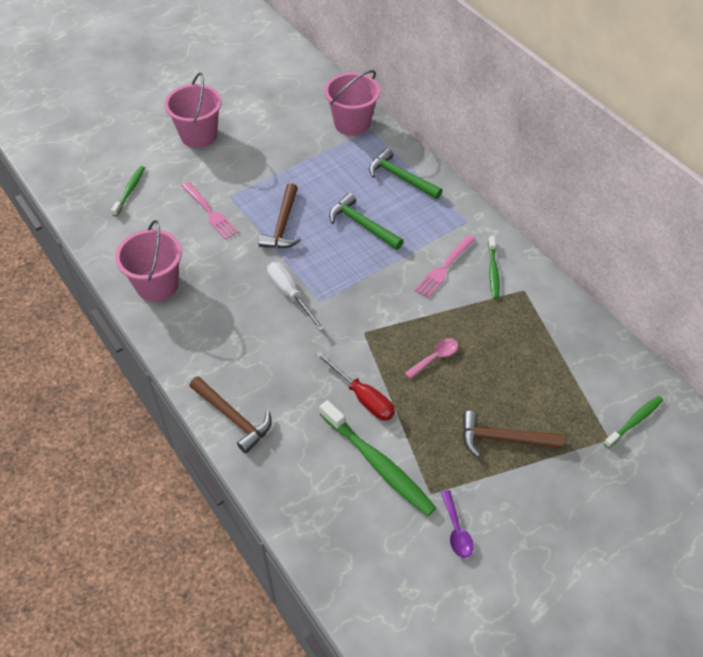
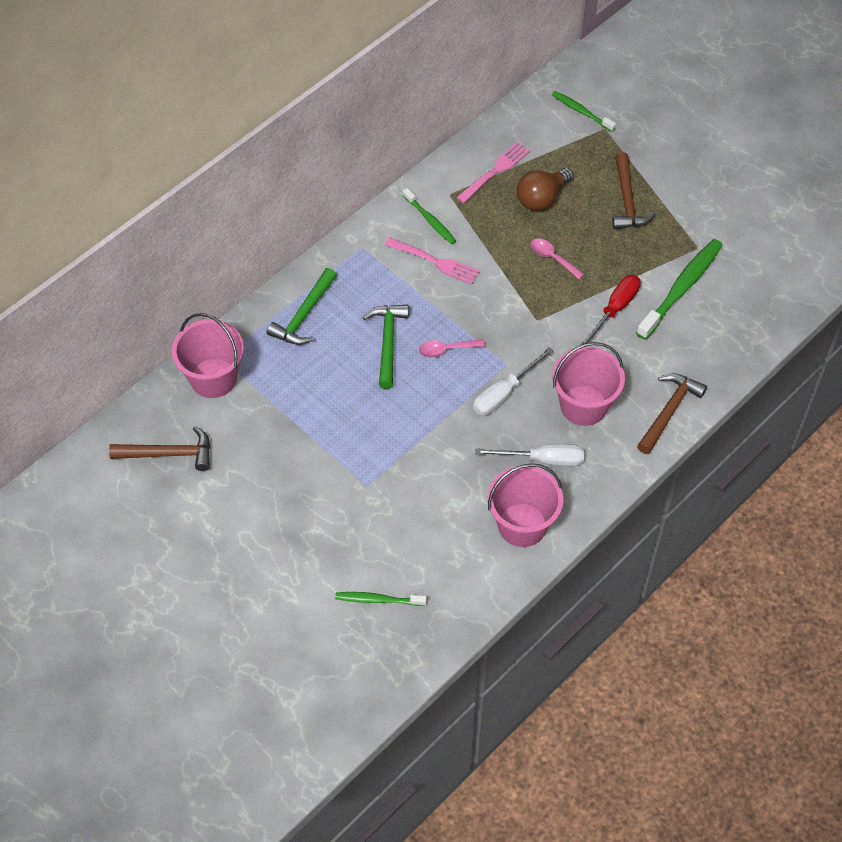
camera: 100 degrees left, 5 degrees up
(199, 135) = (261, 547): pink bucket -> pink bucket (583, 405)
(210, 212) = (398, 499): pink fork -> pink fork (495, 171)
(214, 310) = (543, 459): none -> white screwdriver
(283, 225) = (403, 419): brown hammer -> brown hammer (169, 453)
(345, 262) = (446, 350): none -> pink spoon
(362, 225) = (387, 342): green hammer -> green hammer turned 150 degrees clockwise
(456, 530) = (725, 226): purple spoon -> none
(493, 271) = (430, 220): green toothbrush -> green toothbrush turned 60 degrees clockwise
(513, 362) = (541, 198): none -> brown light bulb

